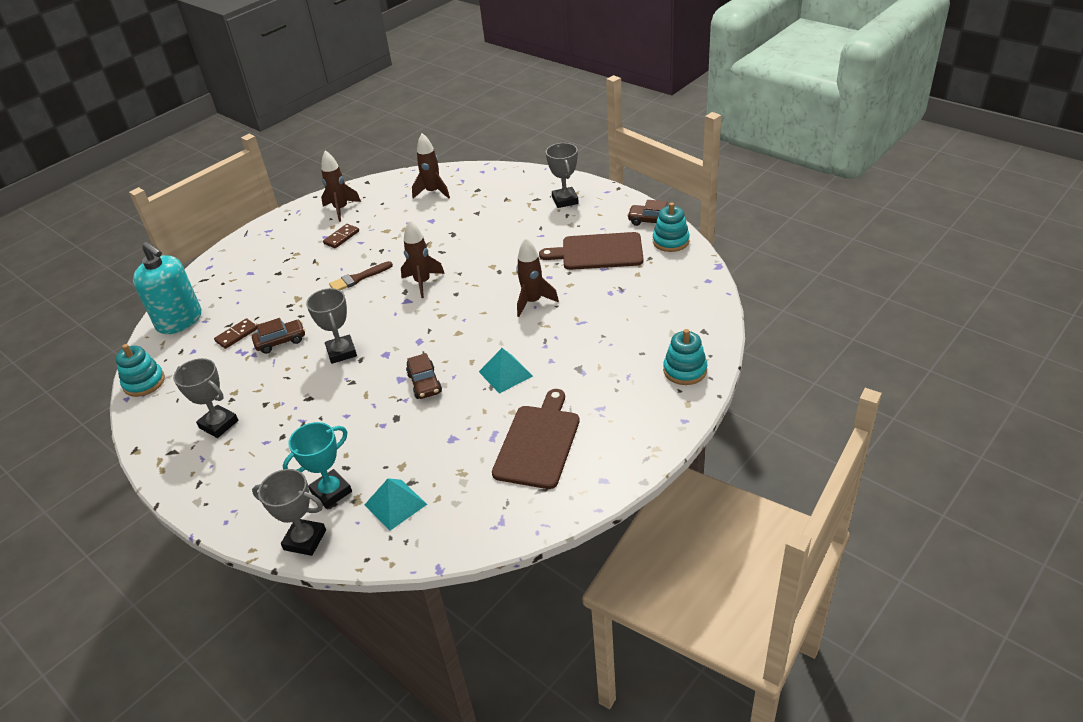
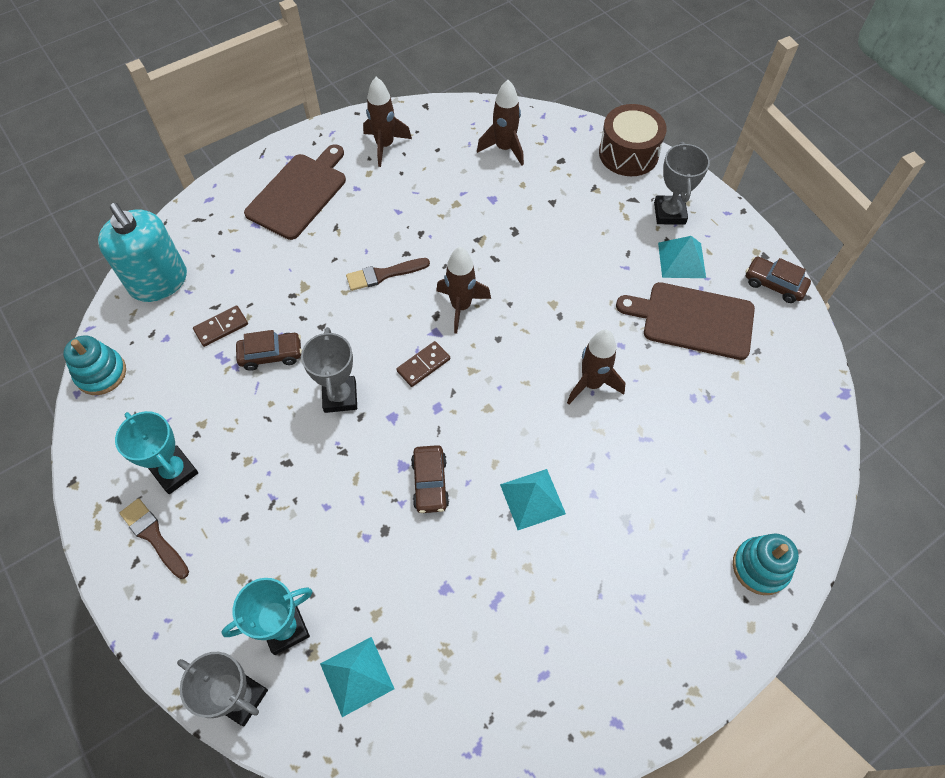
camera: 10 degrees right, 20 degrees up
(210, 465) = (154, 536): none -> brown brush
(219, 424) = (175, 472): grey trophy -> turquoise trophy
(341, 237) = (376, 196): brown domino -> brown domino (423, 365)
(526, 176) = (628, 153): none -> brown drum
(538, 443) = (549, 632): brown cutting board -> brown cutting board (299, 193)
(581, 223) = (682, 260): none -> turquoise pyramid
(670, 241) = (791, 329): turquoise stacking toy -> none

